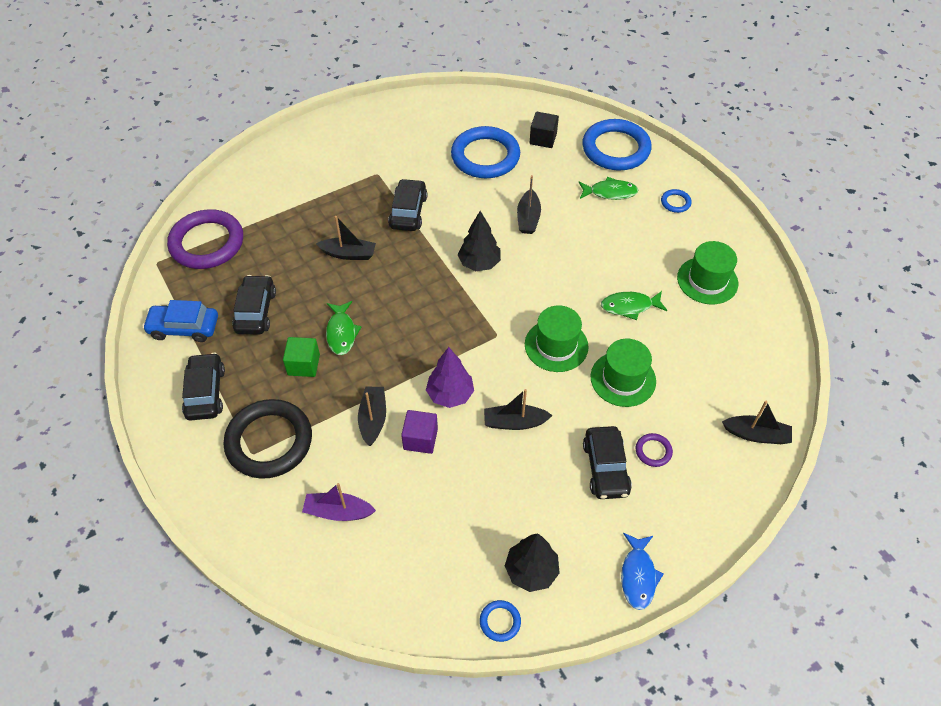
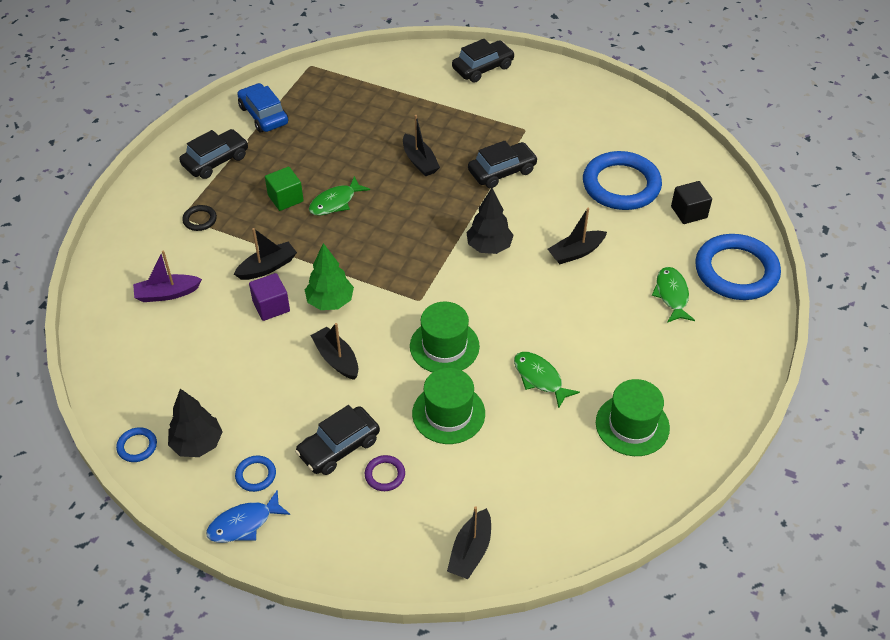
camera: 55 degrees right, 5 degrees down
(207, 243) = (354, 79): purple ring -> none
(255, 311) = (313, 143): black car -> black car (483, 68)
(269, 441) = (200, 220): black ring -> black ring, size x0.42
(338, 512) = (167, 294): purple boat -> purple boat turned 75 degrees counterclockwise
(450, 395) = (330, 302): purple tree -> green tree
(610, 192) = (671, 295): green fish -> green fish turned 150 degrees counterclockwise
(675, 202) = (713, 352): blue ring -> blue ring (256, 475)
(756, 434) = (470, 551): black boat -> black boat turned 45 degrees clockwise

